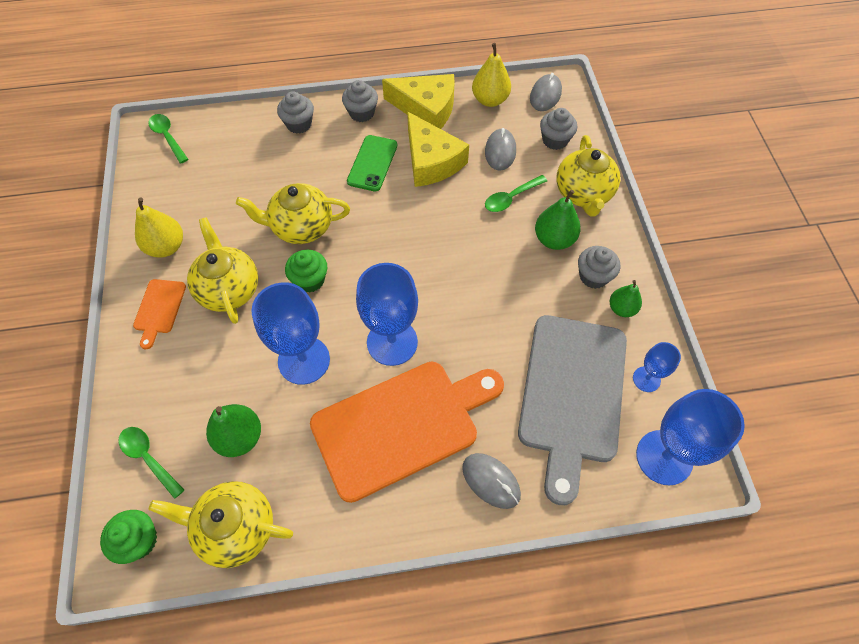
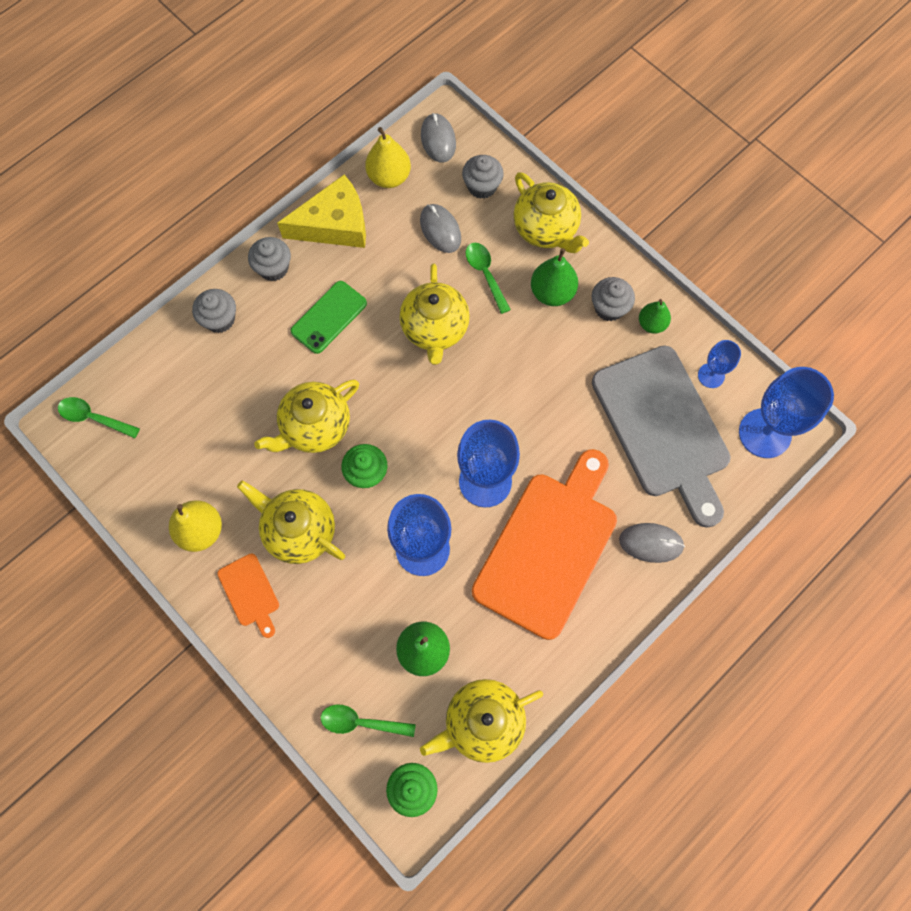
camera: 35 degrees left, 10 degrees up
(372, 163) = (329, 317): green phone -> green phone turned 60 degrees clockwise
(431, 161) = (383, 280): yellow cheese -> none
(442, 213) = (435, 329): none -> yellow teapot
(511, 198) = (485, 274): green spoon -> green spoon turned 135 degrees clockwise

